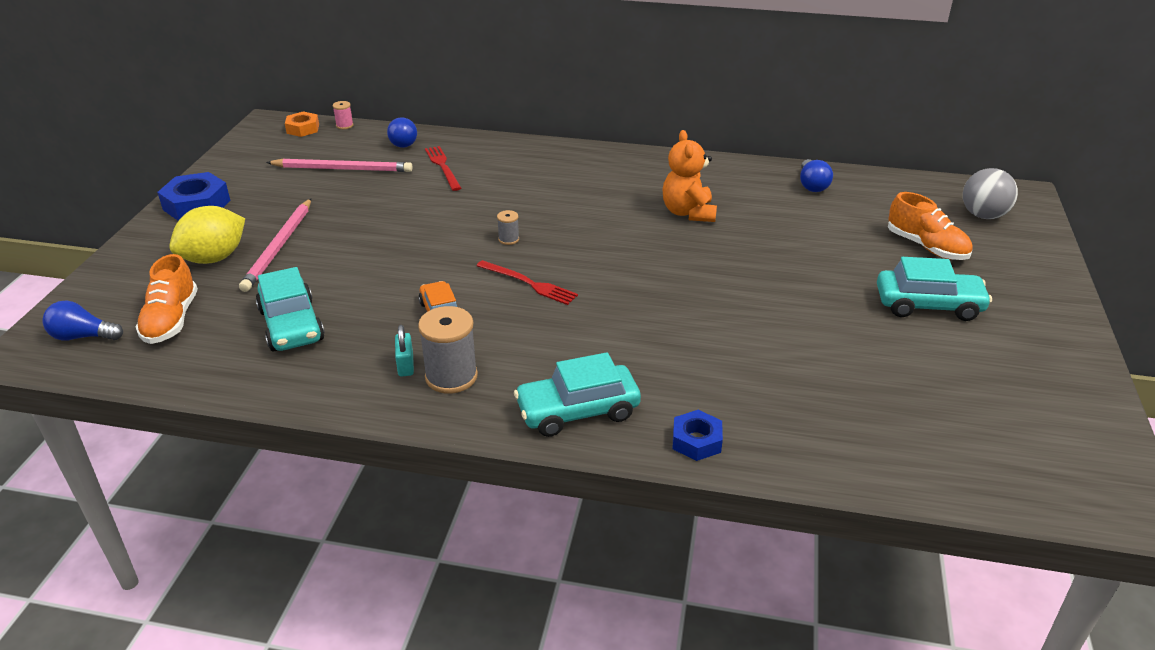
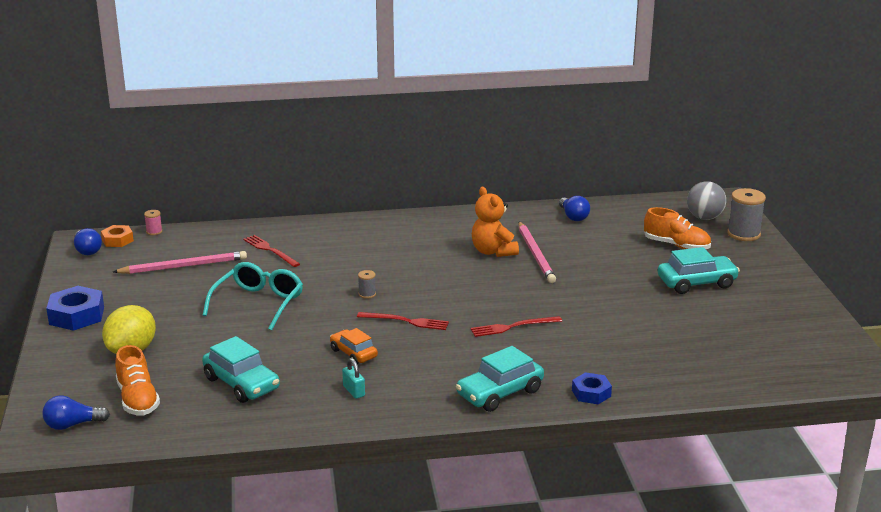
camera: 20 degrees left, 10 degrees down
(279, 247) = (181, 333): pink pencil -> pink pencil (535, 254)
(385, 227) = (258, 303): none -> turquoise glasses
(403, 142) = (219, 236): blue light bulb -> blue light bulb (87, 250)
(451, 377) = (394, 391): grey spool -> grey spool (743, 234)
(652, 318) = (513, 327): none -> red fork

